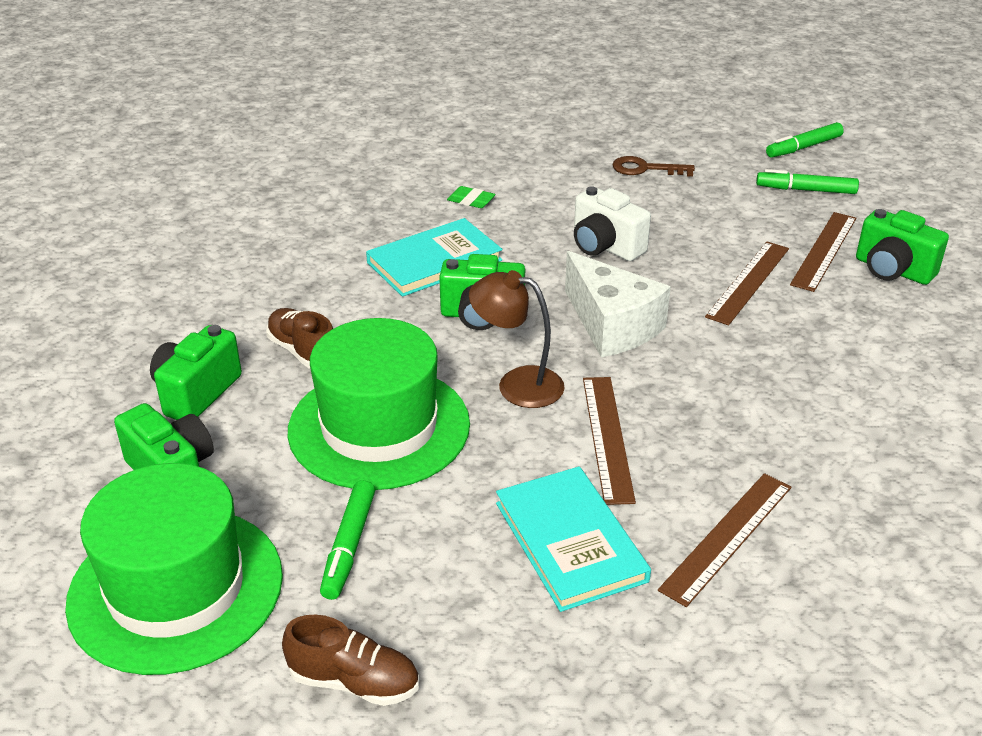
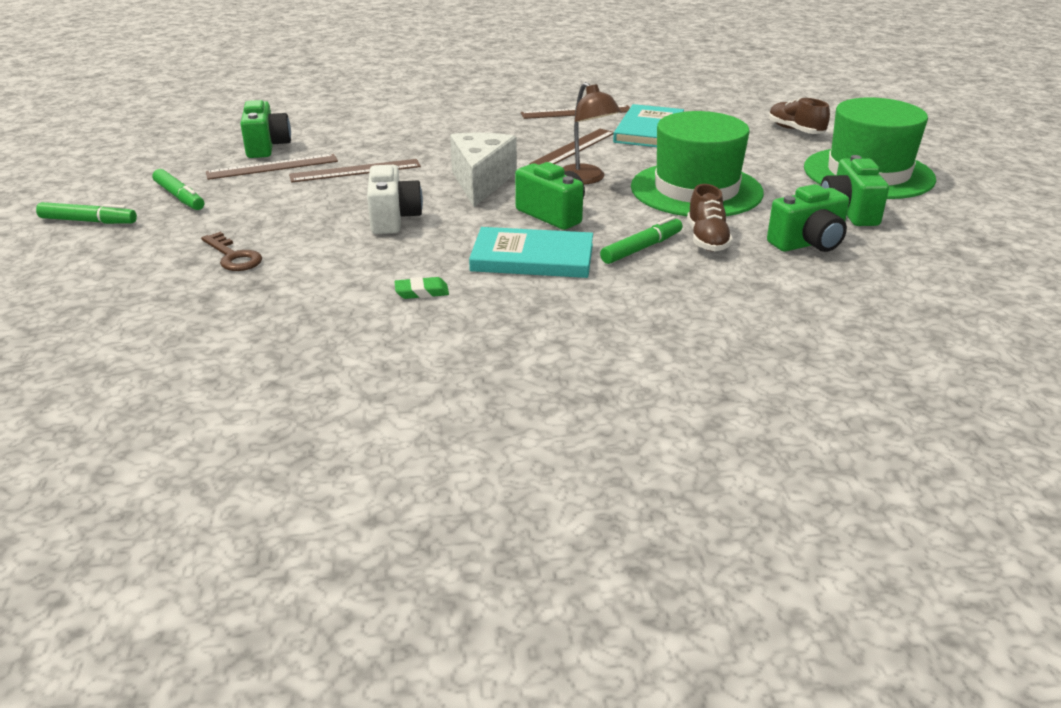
camera: 140 degrees left, 5 degrees down
(349, 546) = (762, 159): green marker -> green marker (641, 248)
(471, 201) = (422, 292): green eraser -> green eraser turned 75 degrees counterclockwise

